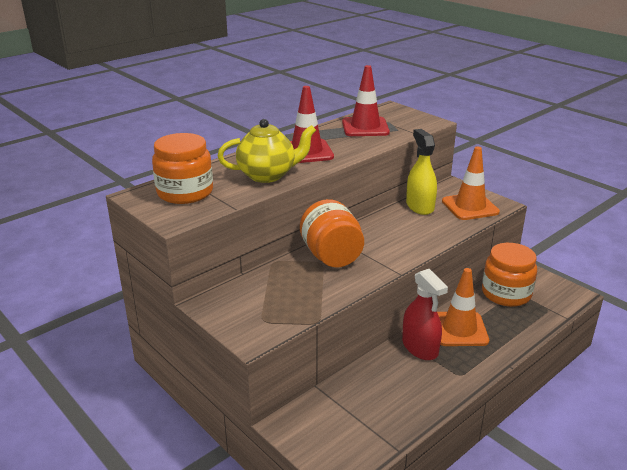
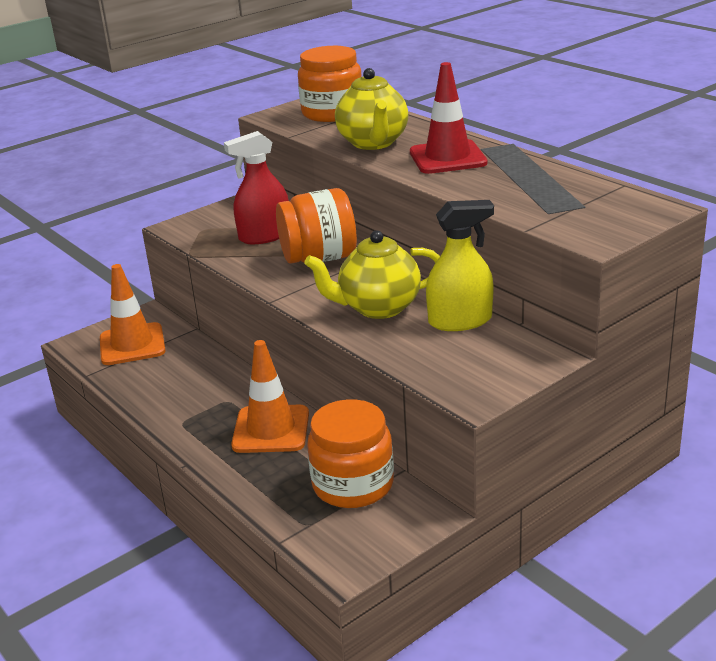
camera: 95 degrees right, 0 degrees up
(365, 127) = (552, 189): red traffic cone -> none
(406, 232) = (378, 308): none -> yellow teapot
(420, 347) = (240, 396): red spray bottle -> red spray bottle (265, 236)
(470, 207) = (461, 365): orange traffic cone -> orange traffic cone (132, 344)

